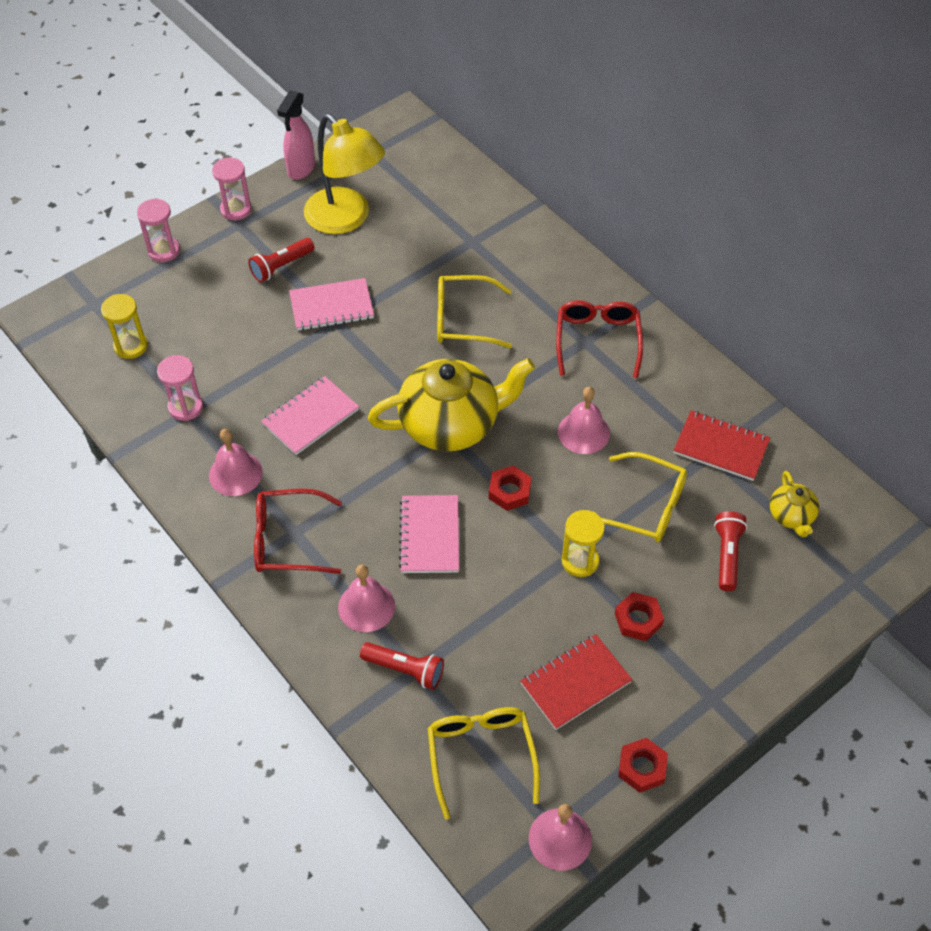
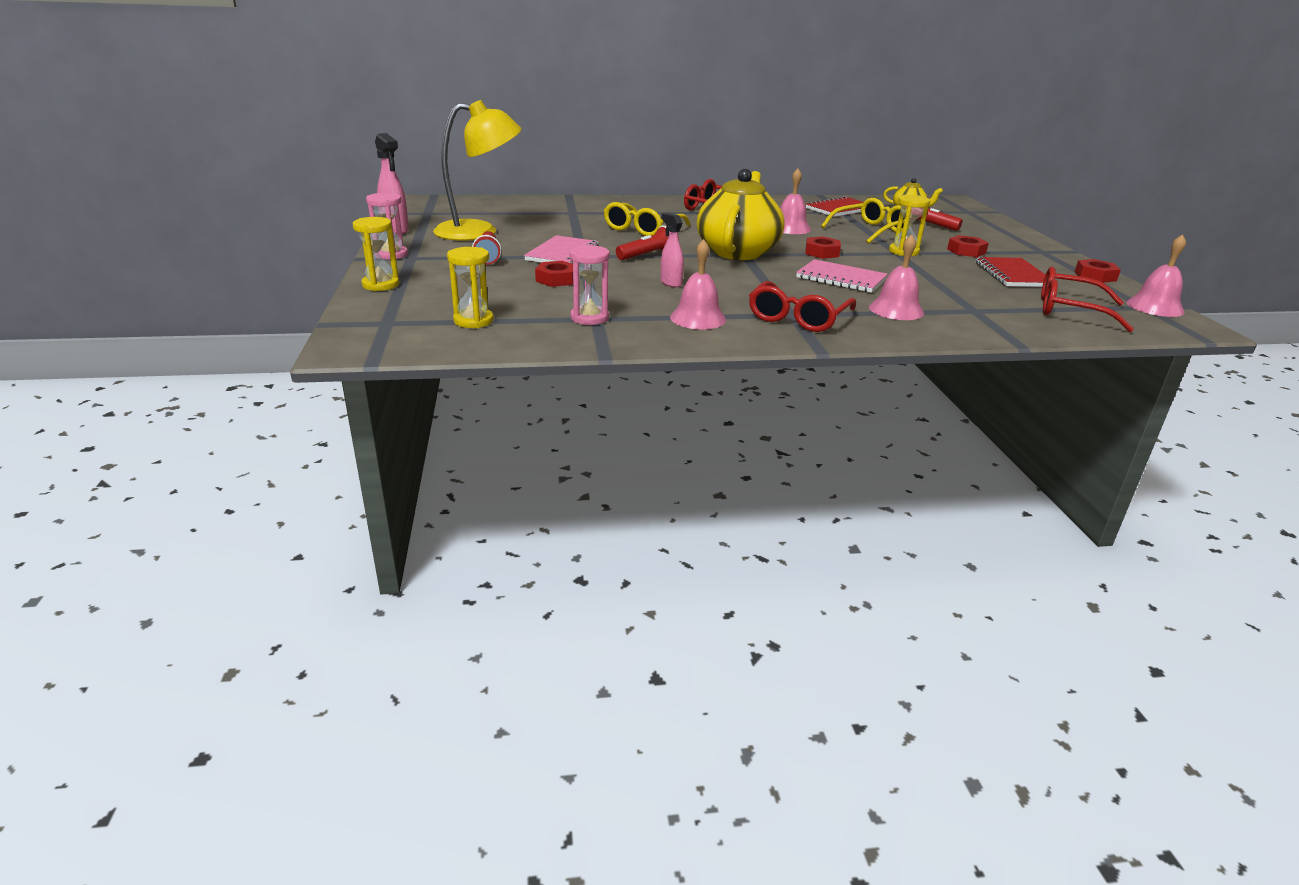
camera: 60 degrees left, 25 degrees down
(164, 251) = (381, 285): pink hourglass -> yellow hourglass
(259, 340) = (556, 279): none -> red nut
(310, 417) = (670, 283): pink notebook -> pink spray bottle
(405, 670) = (971, 313): red flashlight -> red flashlight (648, 255)
(481, 756) = (1070, 310): yellow glasses -> red glasses

